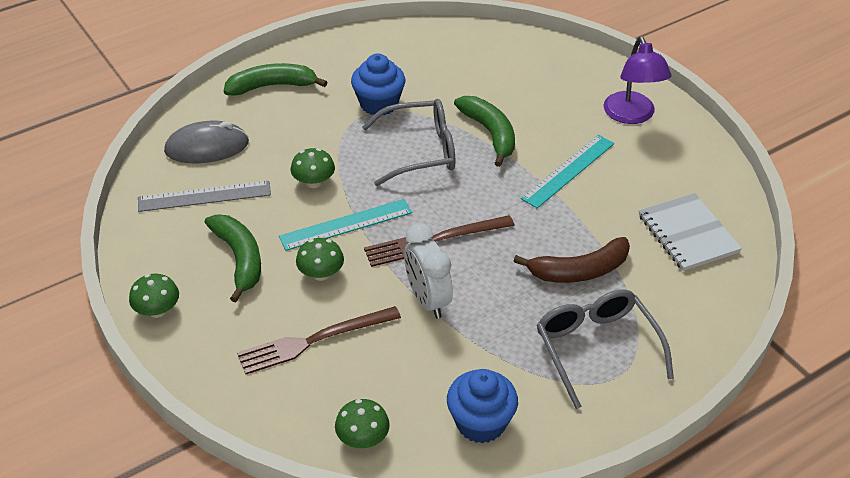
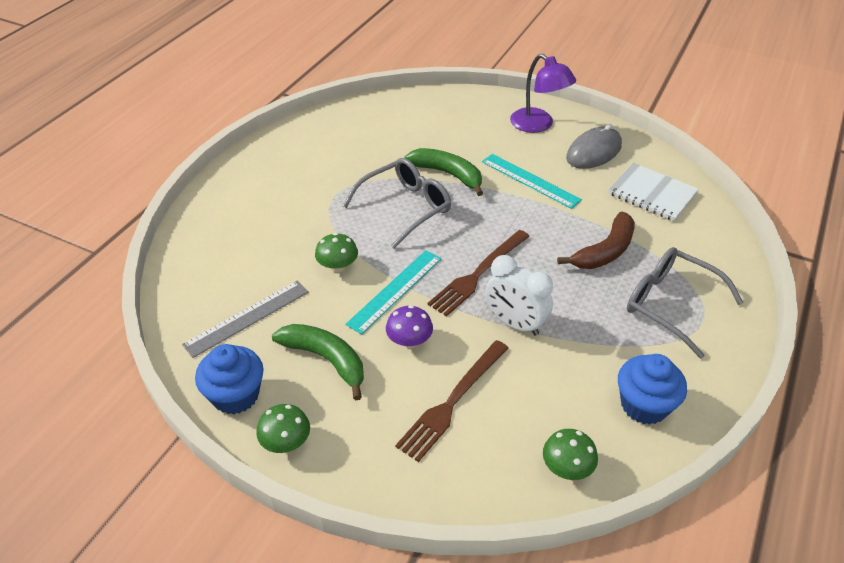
camera: 30 degrees left, 0 degrees up
(207, 147) = (214, 274): grey mouse -> grey mouse (593, 152)
(272, 86) = (234, 201): green banana -> none
(321, 274) = (409, 341): green mushroom -> purple mushroom
(379, 104) = (339, 183): blue cupcake -> blue cupcake (236, 395)
(568, 171) = (530, 180): turquoise ruler -> turquoise ruler turned 60 degrees counterclockwise

